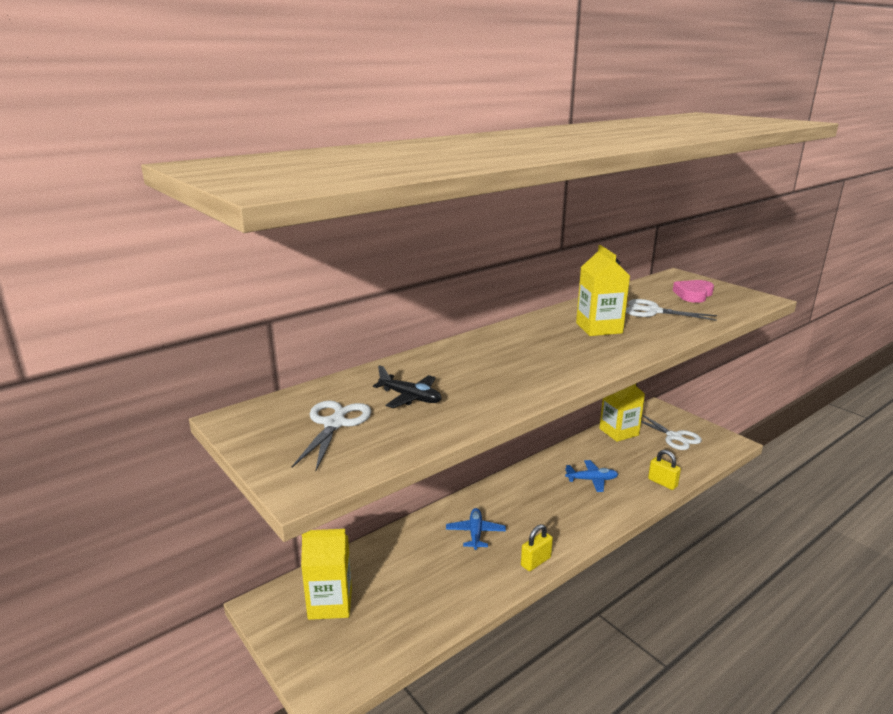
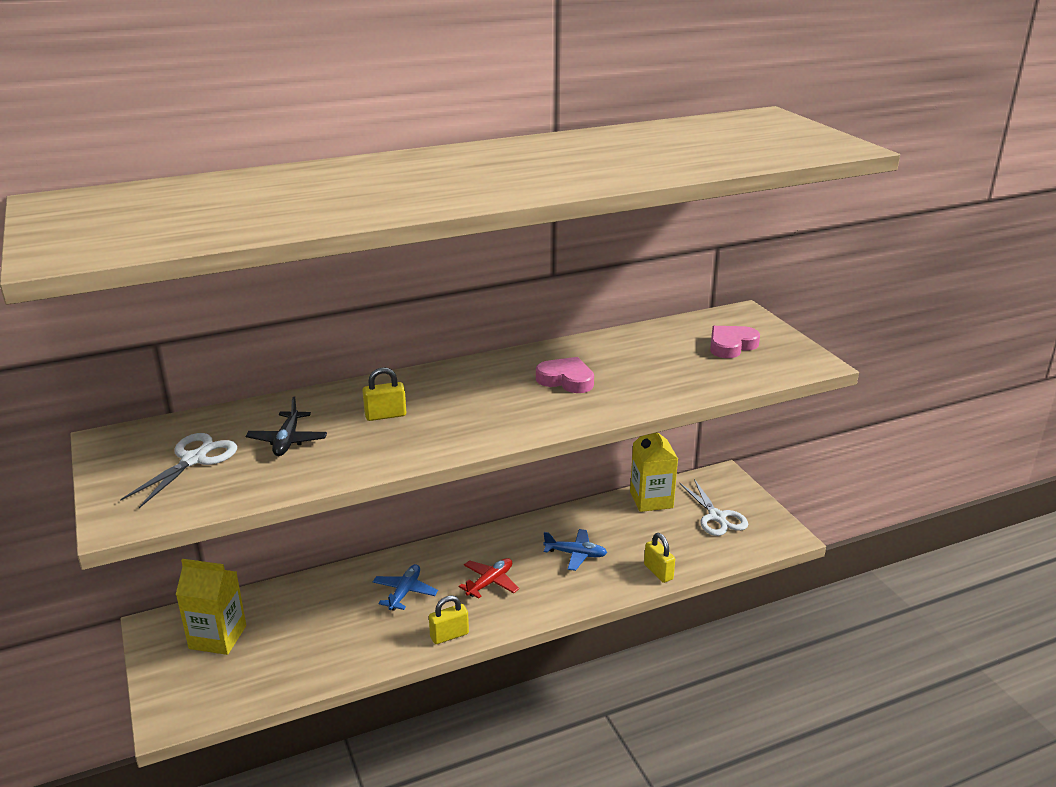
camera: 15 degrees right, 5 degrees up
(410, 397) = (287, 441): black plane -> black plane turned 45 degrees clockwise
(479, 368) = (385, 415): none -> yellow padlock
(540, 513) = (490, 582): none -> red plane
(599, 328) = (566, 380): yellow carton -> pink heart
(653, 311) = (655, 364): white scissors -> none

